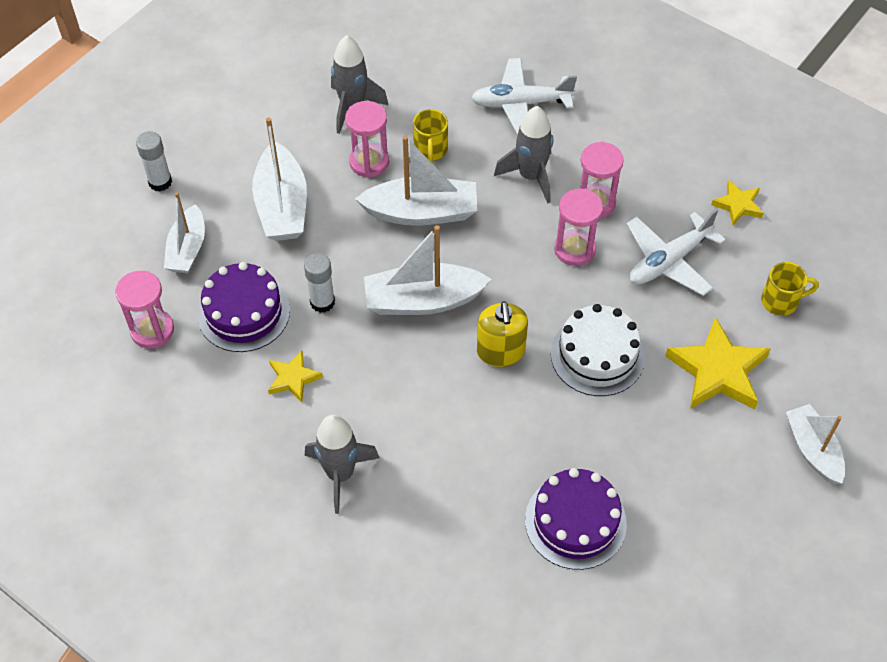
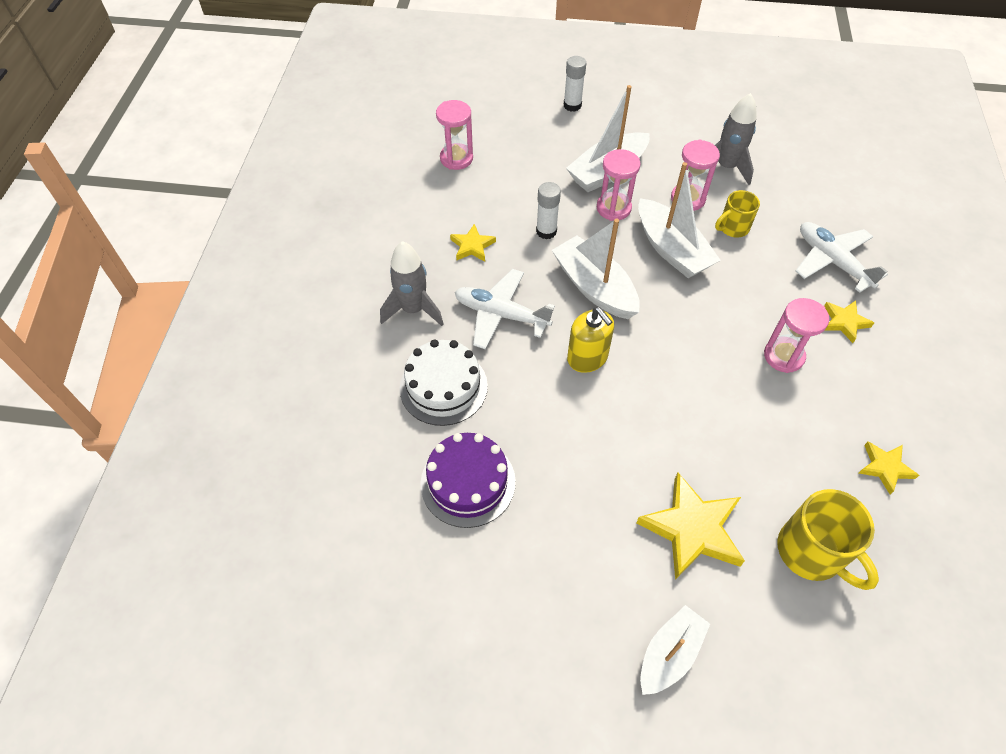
camera: 60 degrees right, 0 degrees up
(187, 249) = (532, 143): white boat -> none
(243, 312) = (505, 195): purple cake -> none
(500, 351) = (587, 357): yellow soap dispenser -> yellow soap dispenser turned 90 degrees counterclockwise
(530, 176) = (768, 300): grey rocket -> none
(574, 249) = (725, 363): pink hourglass -> pink hourglass (613, 208)
(589, 138) = (844, 322): none -> yellow star
(597, 355) = (635, 426): white cake -> white cake (443, 387)
(669, 261) = (774, 438): white plane -> white plane (501, 315)
(781, 301) = (811, 552): yellow mug -> yellow mug, size x1.63

